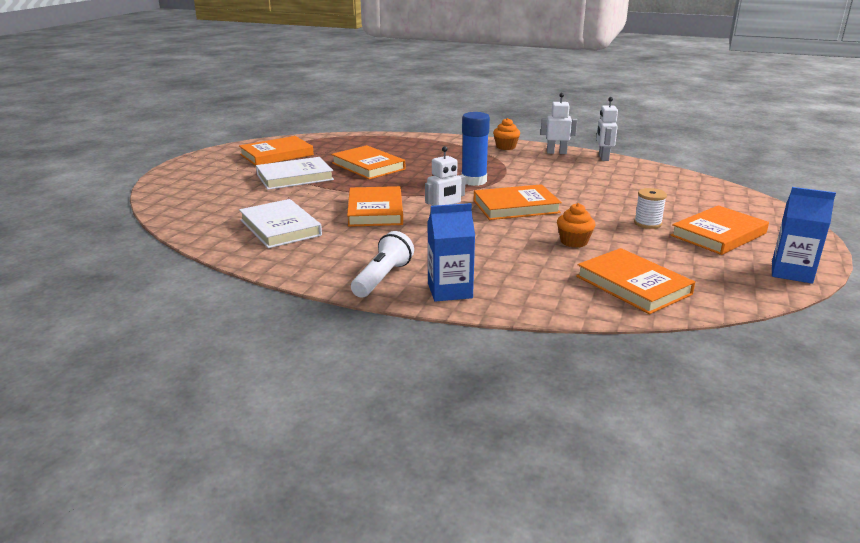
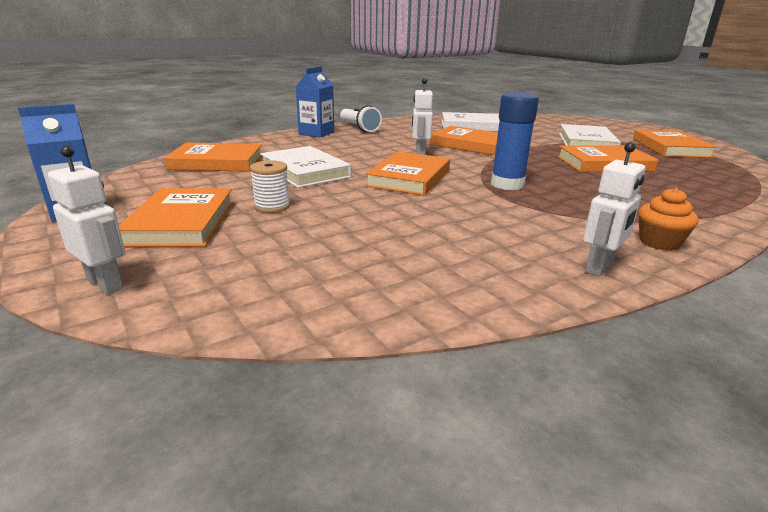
camera: 125 degrees right, 0 degrees up
(574, 242) = (305, 171): orange cupcake -> white book
(603, 157) = (534, 294): white robot -> white robot (105, 283)

